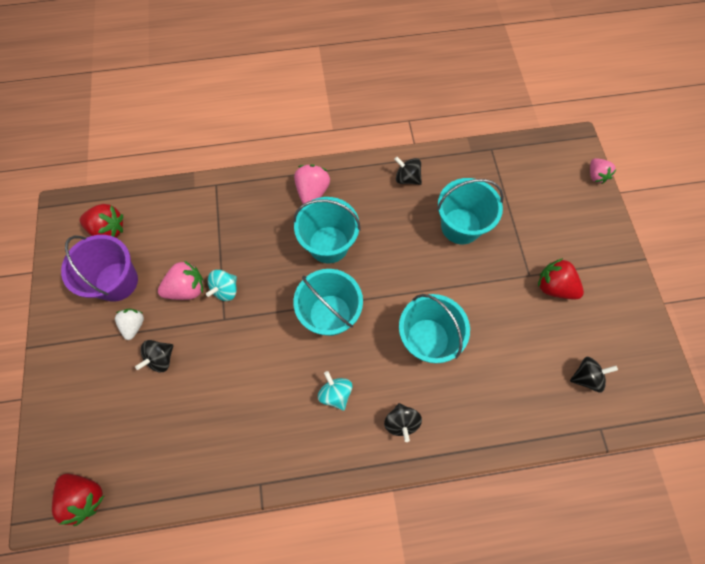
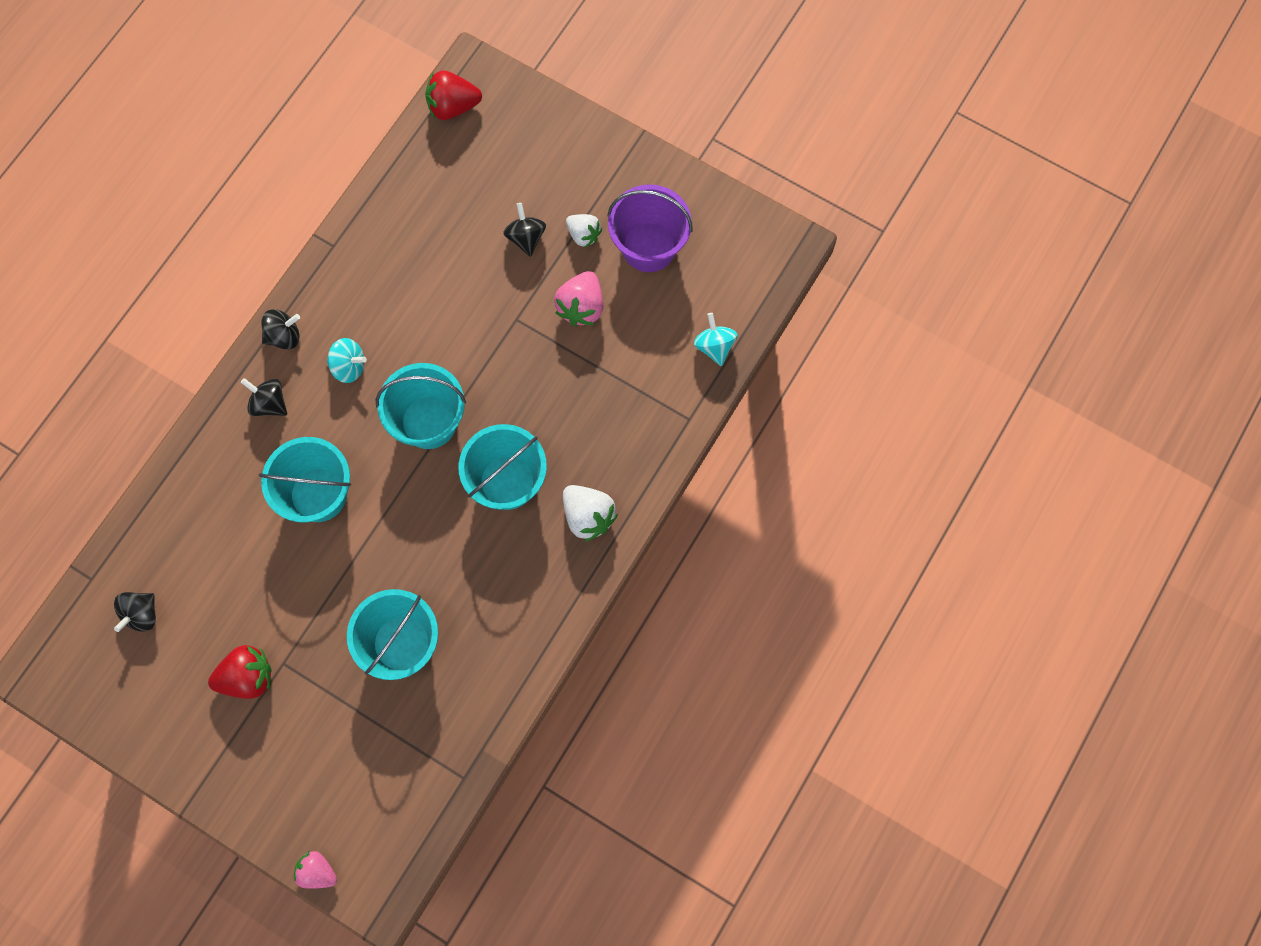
camera: 130 degrees right, 5 degrees up
(108, 230) = (722, 275): red strawberry -> none
(225, 290) = (547, 342): turquoise spinning top -> turquoise spinning top (714, 346)
(312, 192) = (588, 516): pink strawberry -> white strawberry
(407, 178) = (513, 638): black spinning top -> black spinning top (284, 336)

